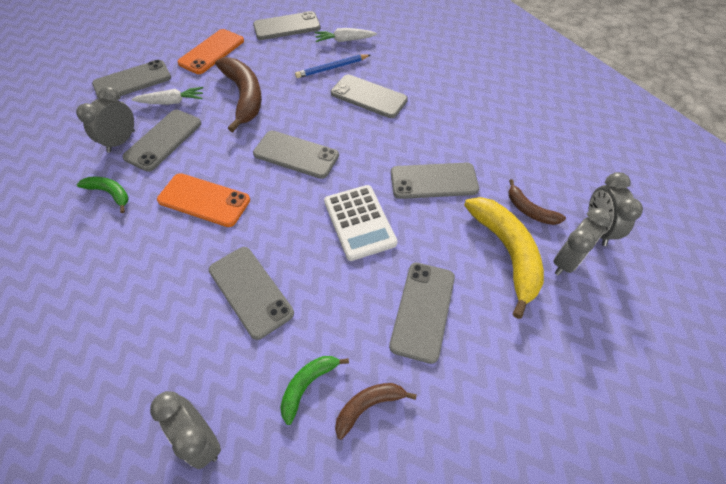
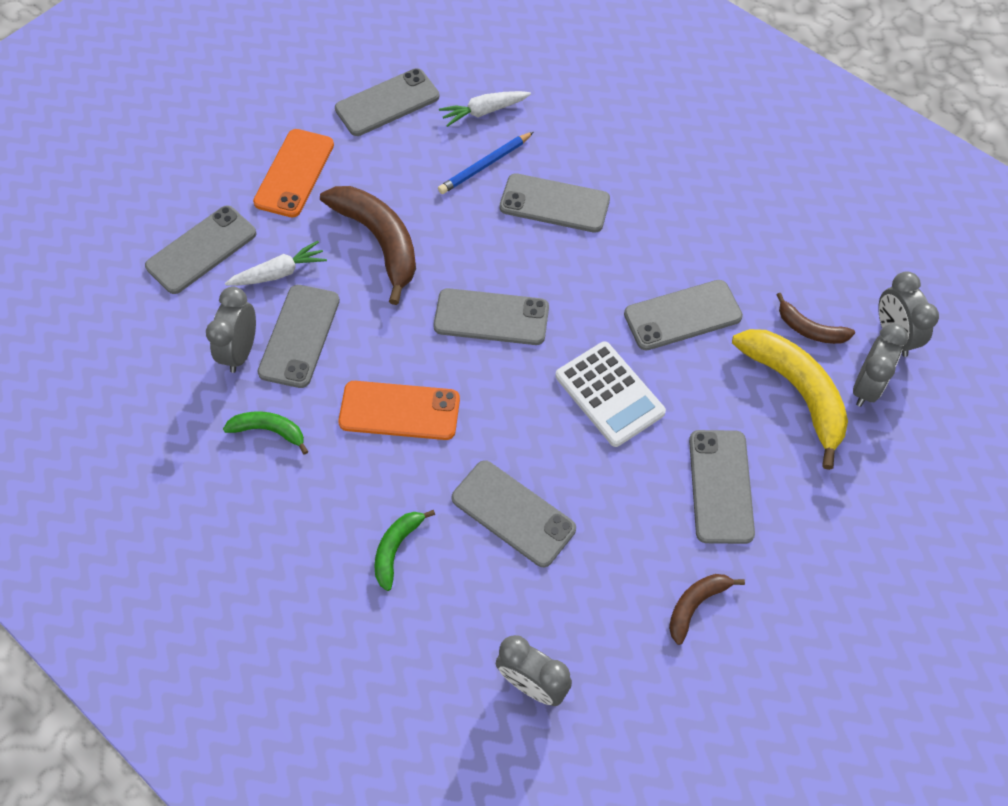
camera: 15 degrees left, 5 degrees up
(308, 385) = (623, 600): green banana -> green banana (396, 548)

